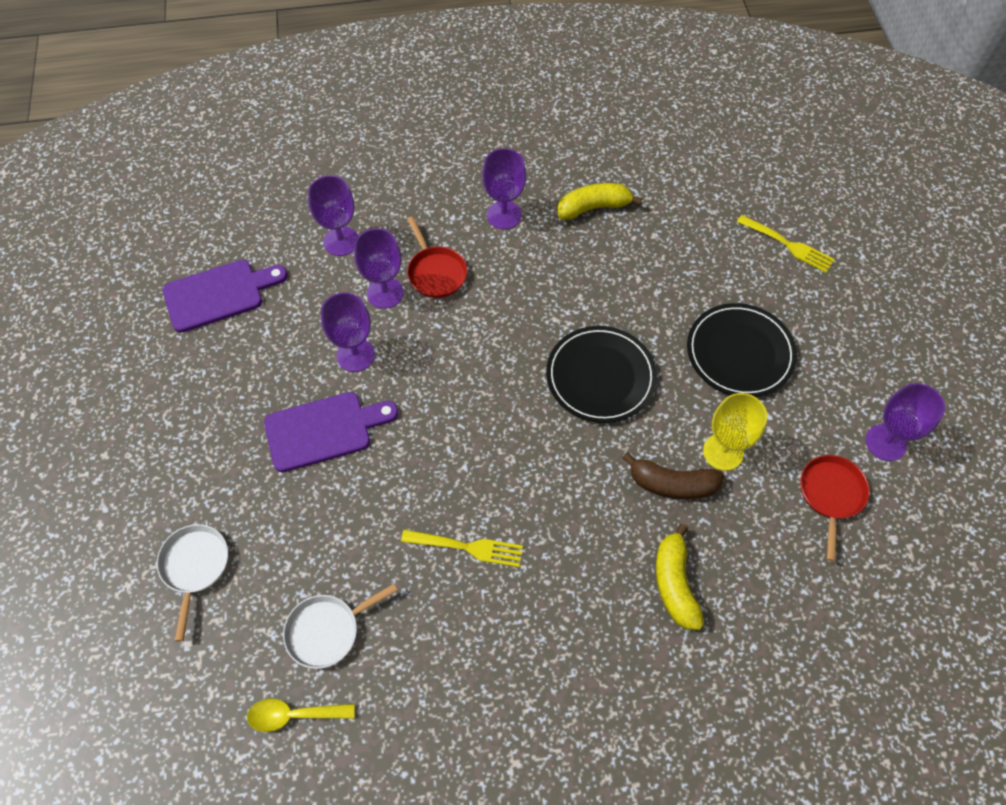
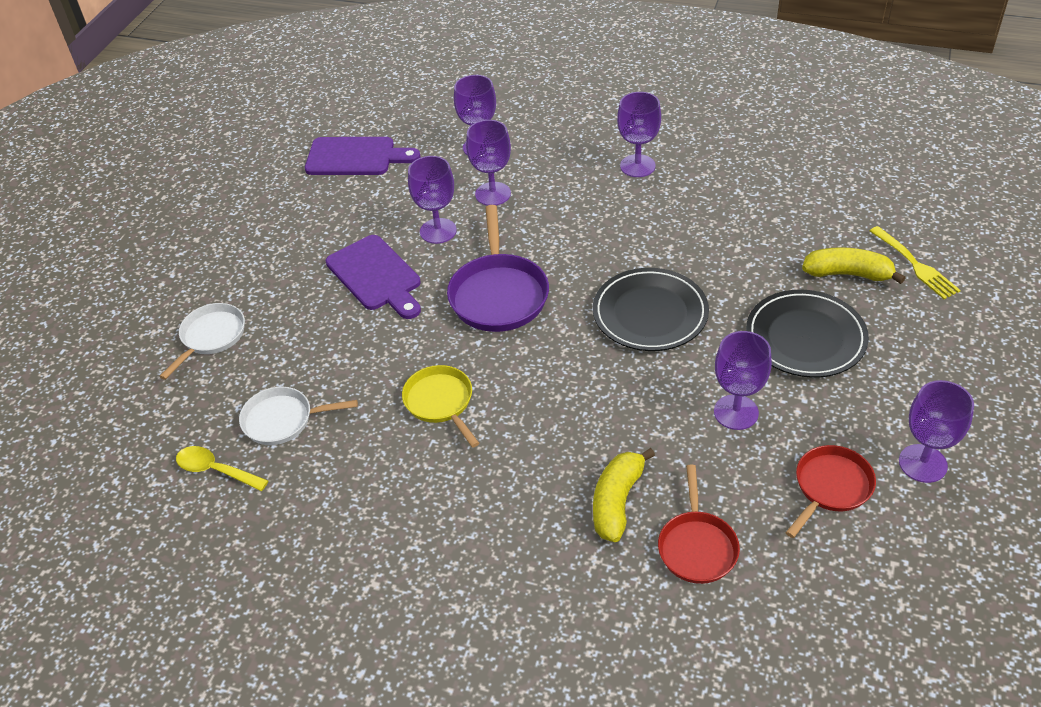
camera: 30 degrees right, 15 degrees down
(324, 430) = (376, 276): purple cutting board -> purple cutting board turned 45 degrees clockwise
(435, 272) = (547, 191): red pan -> red pan (697, 546)
(454, 406) = (498, 294): none -> purple pan
(467, 547) = (441, 402): yellow fork -> yellow pan
(593, 207) = (728, 182): yellow banana -> yellow banana (848, 274)
(672, 484) = (666, 421): brown banana -> none
(723, 452) = (736, 412): yellow goblet -> purple goblet

